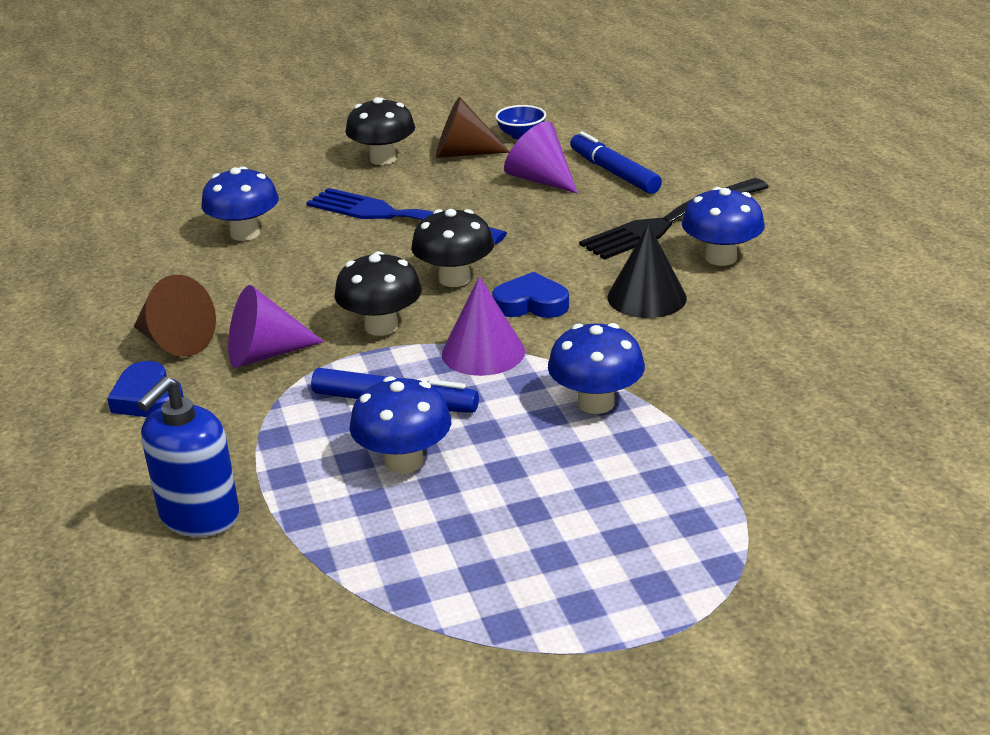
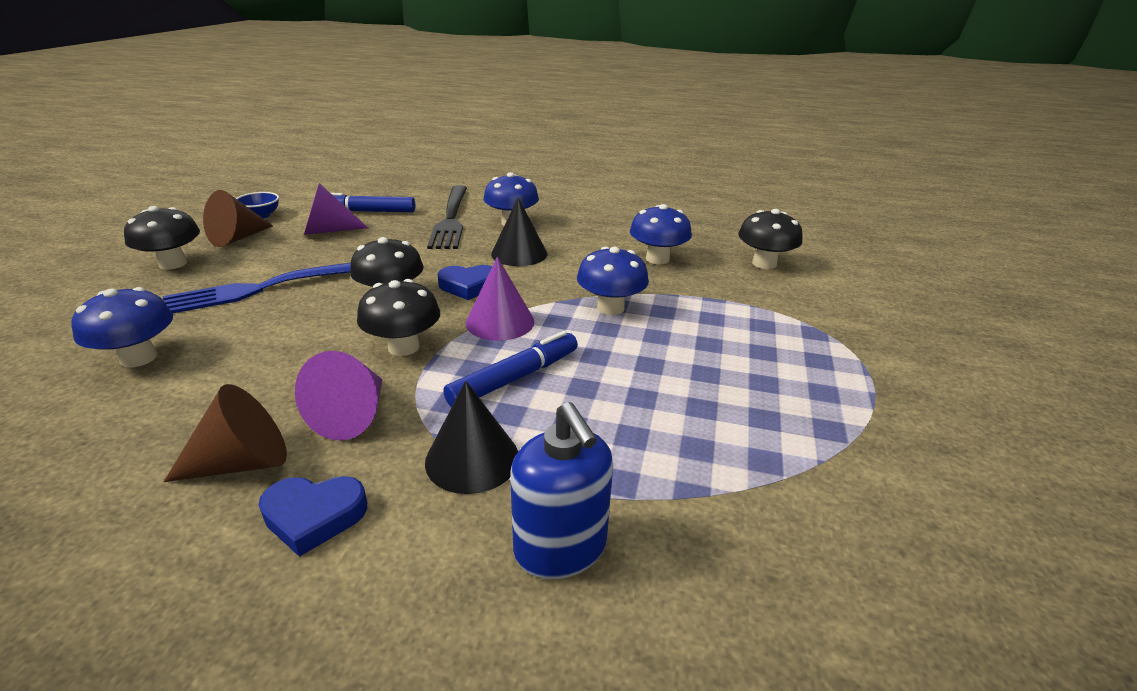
camera: 60 degrees left, 0 degrees up
(263, 432) = (472, 459): none -> black cone
(404, 461) = (596, 401): blue mushroom -> blue mushroom (657, 259)
(531, 304) = (468, 286): blue heart -> blue heart turned 135 degrees counterclockwise
(890, 475) = (764, 263): none -> black mushroom

